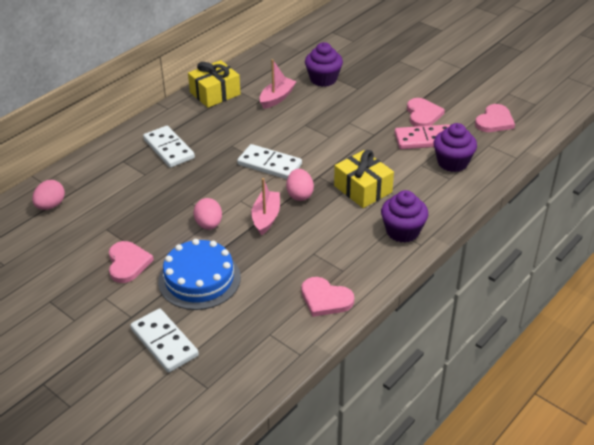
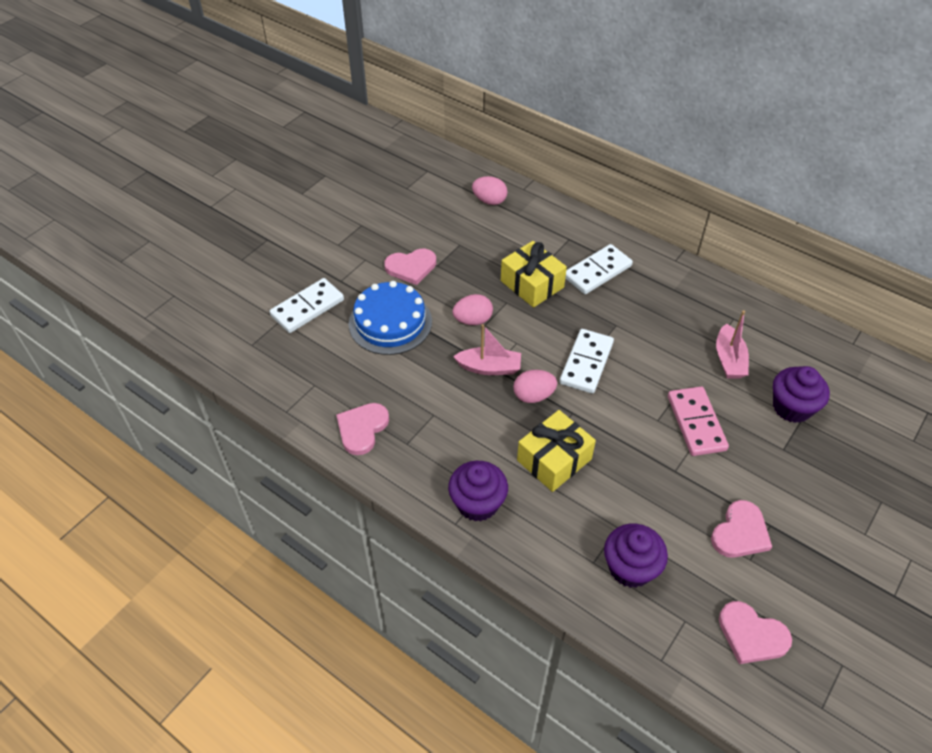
camera: 85 degrees right, 10 degrees up
(215, 93) = (719, 298): yellow gift -> yellow gift (532, 284)
(277, 98) = (729, 360): pink boat -> pink boat turned 60 degrees clockwise
(423, 114) = (740, 532): pink heart -> pink heart turned 45 degrees counterclockwise
(424, 139) = (678, 533): pink domino -> pink domino (696, 423)

